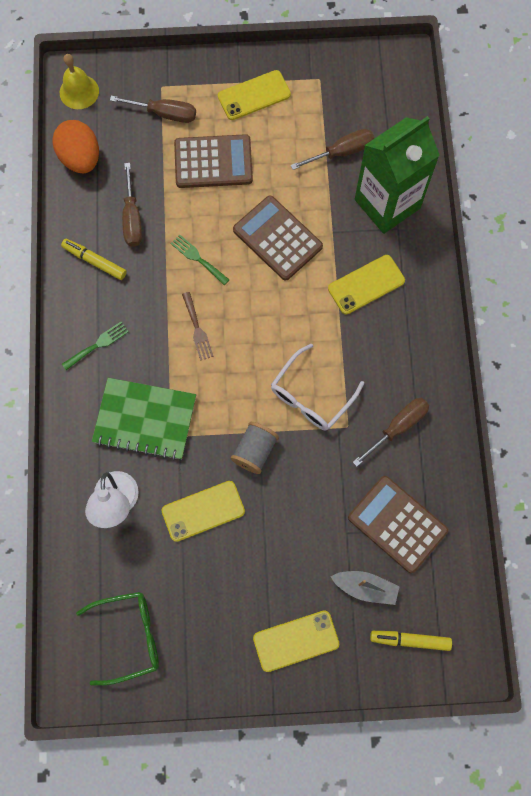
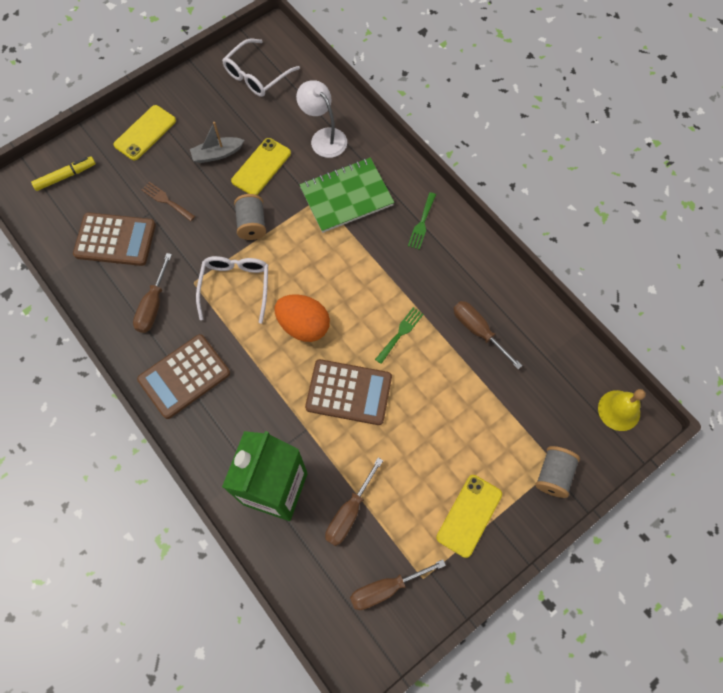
camera: 145 degrees right, 5 degrees down
(80, 158) = (562, 352): orange egg -> orange egg (304, 325)
(95, 261) = (477, 279): yellow marker -> none
(129, 636) = (256, 75): green glasses -> white glasses
(164, 113) = (531, 440): brown screwdriver -> brown screwdriver (386, 588)
(169, 82) = (553, 475): none -> grey spool
(197, 258) = (400, 333): green fork -> green fork turned 60 degrees counterclockwise
(197, 329) = (358, 280): brown fork -> brown fork (166, 201)
(213, 162) = (453, 424): brown calculator -> brown calculator (184, 376)
(365, 587) = (115, 188): grey boat -> grey boat (217, 154)
(366, 284) = (248, 401): yellow phone -> none

